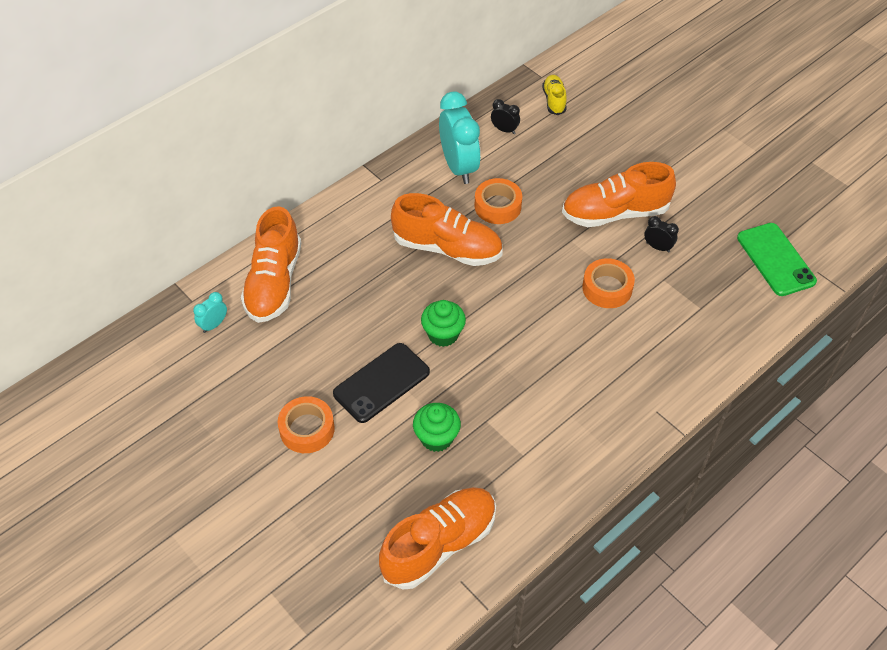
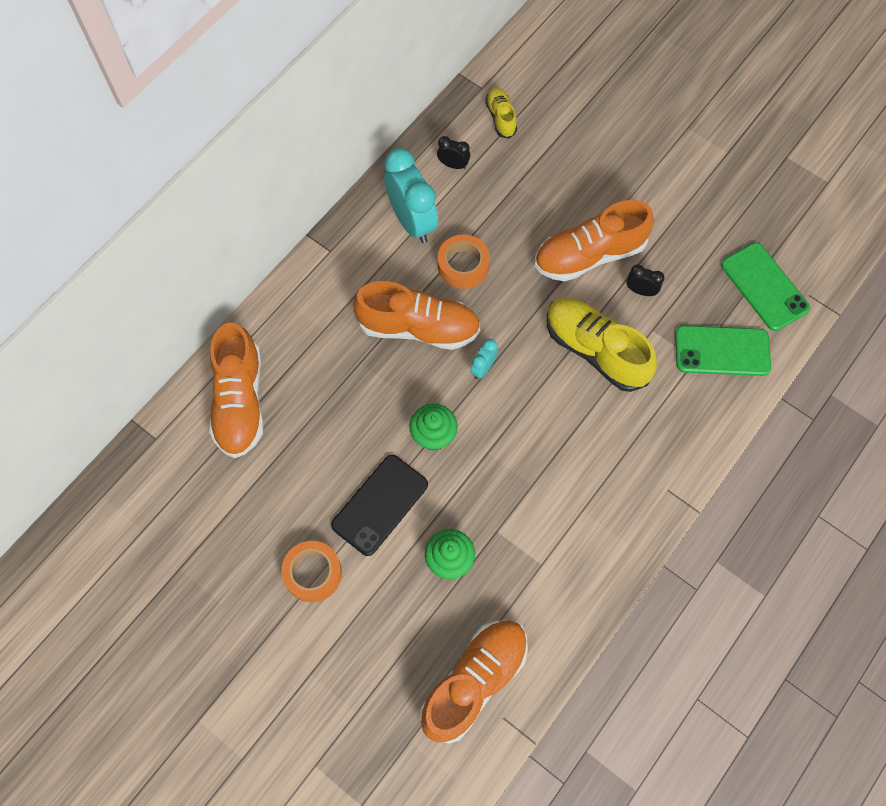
camera: 10 degrees left, 15 degrees up
(214, 325) = (186, 464): turquoise clock -> turquoise clock (483, 368)
(607, 288) = (595, 350): orange tape -> yellow shoe
(727, 305) = (722, 351): none -> green phone

